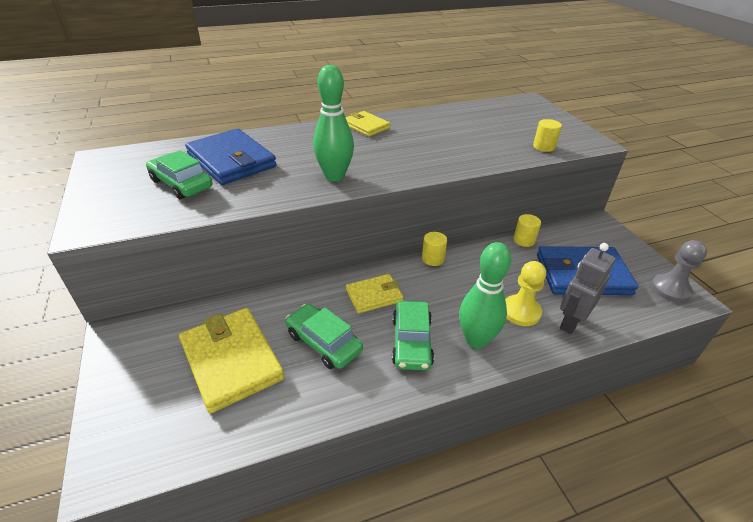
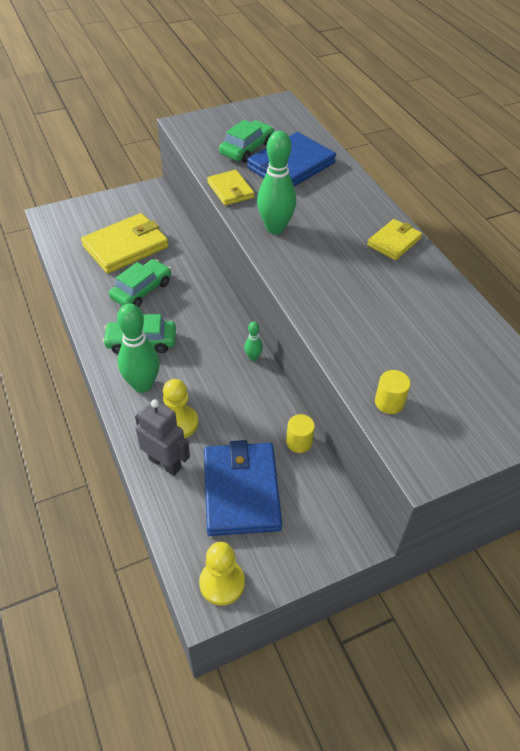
camera: 85 degrees right, 10 degrees up
(374, 295) = (196, 316): yellow wallet -> yellow wallet (230, 190)
(433, 259) = (253, 357): yellow cylinder -> green bowling pin
(670, 289) = (222, 583): grey pawn -> yellow pawn

